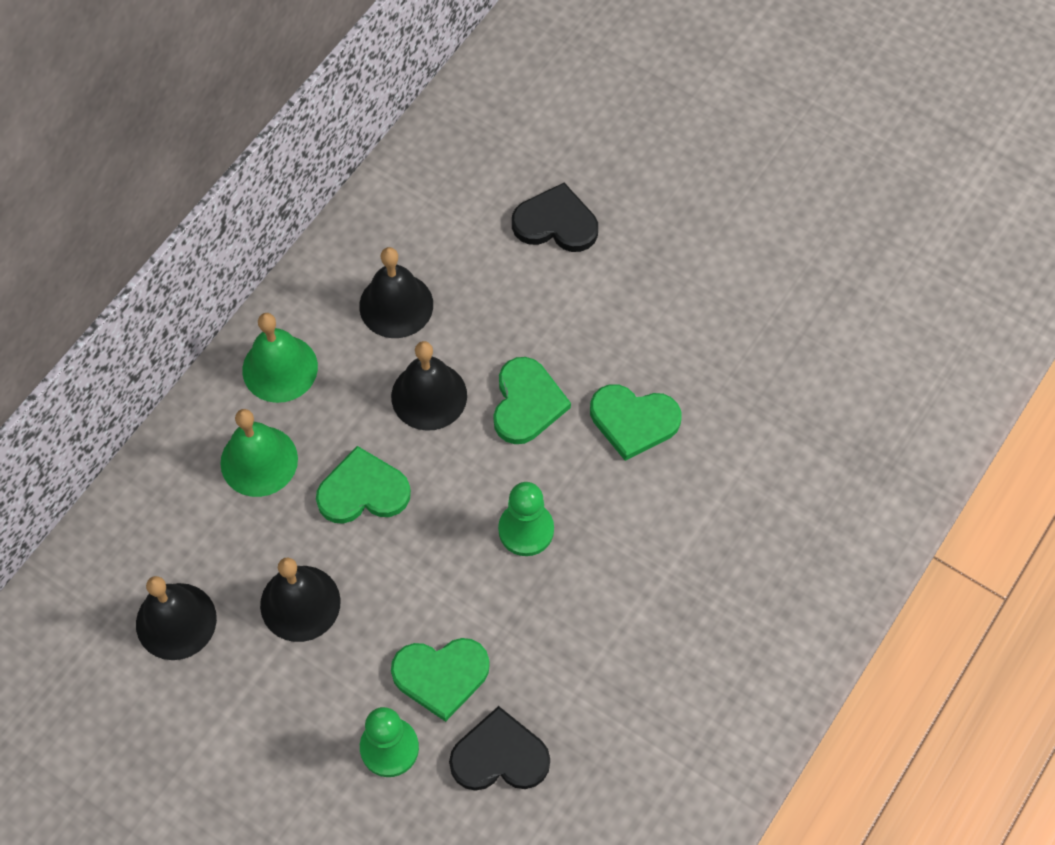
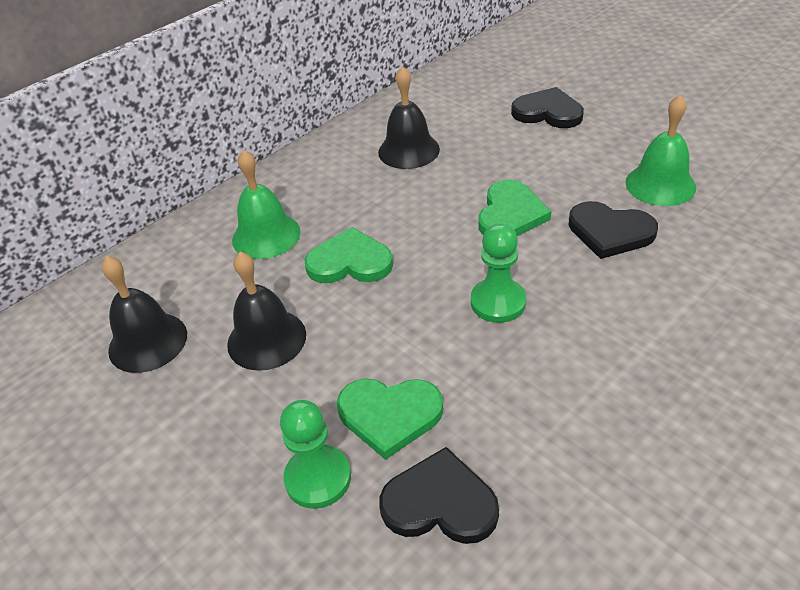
camera: 15 degrees right, 20 degrees down
(280, 368) = (304, 181): green bell -> green bell (660, 184)
(429, 396) = (424, 204): black bell -> none
(633, 421) = (610, 232): green heart -> black heart

